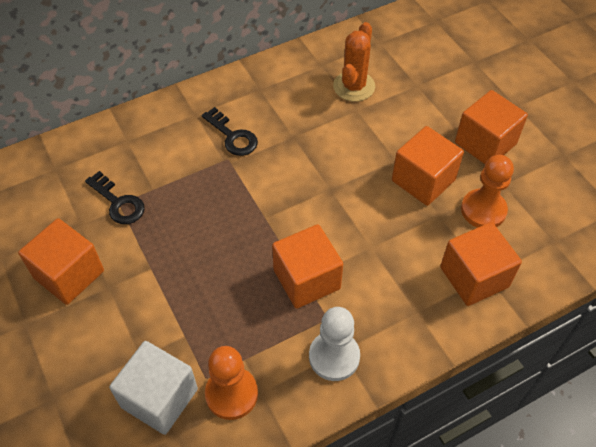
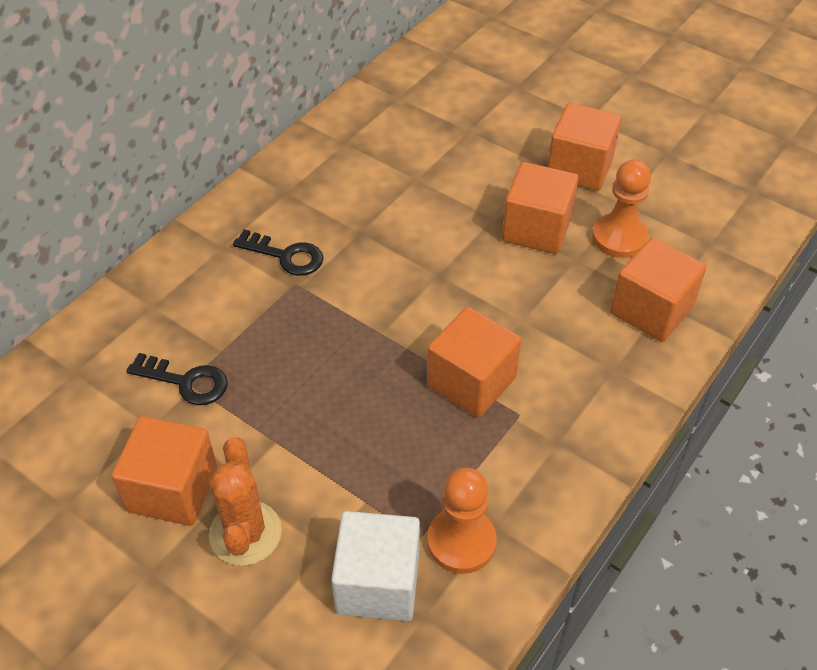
camera: 25 degrees left, 5 degrees down
(334, 357) = (553, 452): white pawn -> none
(354, 86) = (397, 154): orange cactus -> orange cactus (245, 533)

